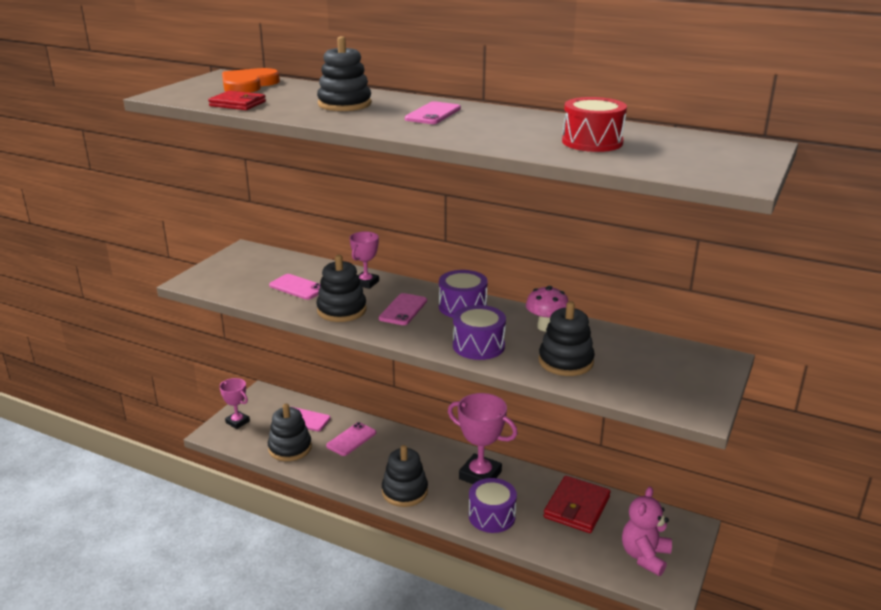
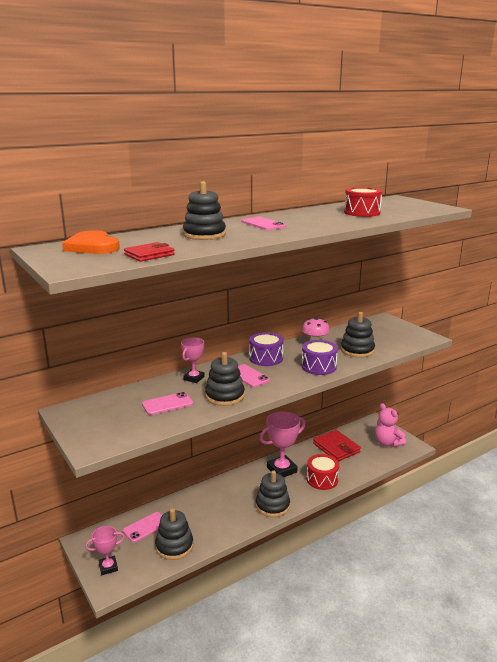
camera: 60 degrees left, 5 degrees down
(351, 439) = (194, 511): pink phone -> none
(366, 283) = (194, 378): pink trophy -> pink trophy turned 60 degrees clockwise
(492, 516) = (322, 479): purple drum -> red drum

